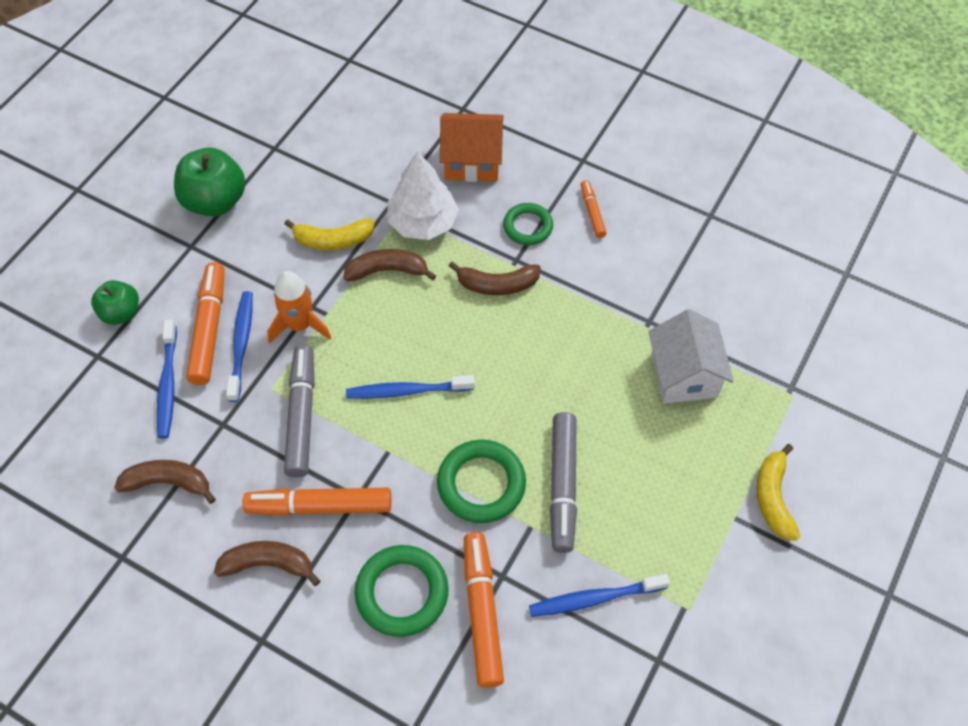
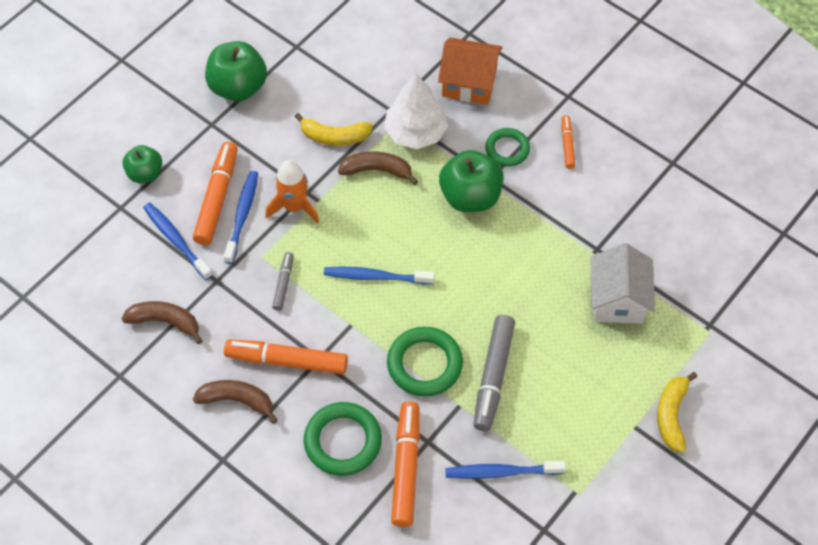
camera: 10 degrees right, 0 degrees up
(168, 384) = (176, 240): blue toothbrush -> blue toothbrush turned 135 degrees clockwise
(301, 415) = (283, 284): grey marker -> grey marker, size x0.53
(497, 284) = (470, 197): brown banana -> green apple

